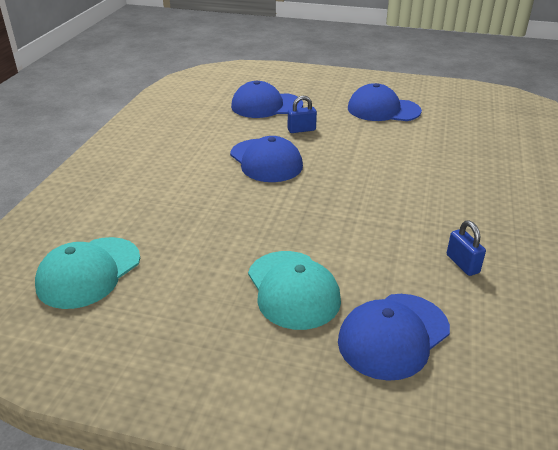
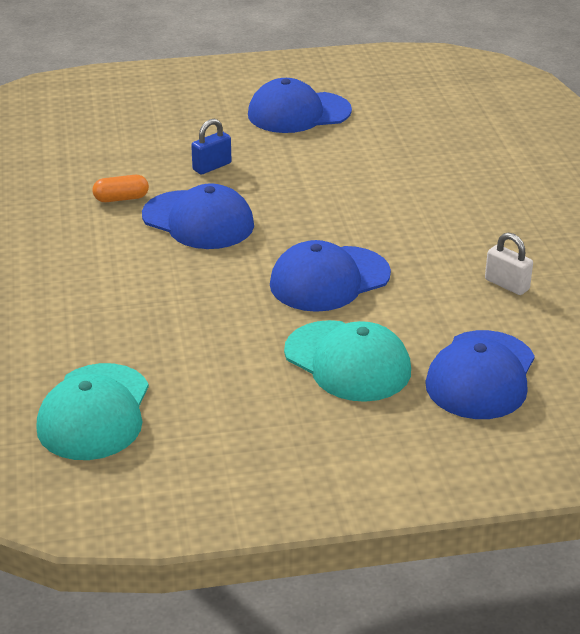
camera: 25 degrees left, 0 degrees up
(229, 136) = (121, 198): none -> orange capsule
(266, 105) = (135, 141): blue cap -> blue cap (329, 279)
(462, 264) = (507, 284): blue padlock -> white padlock

